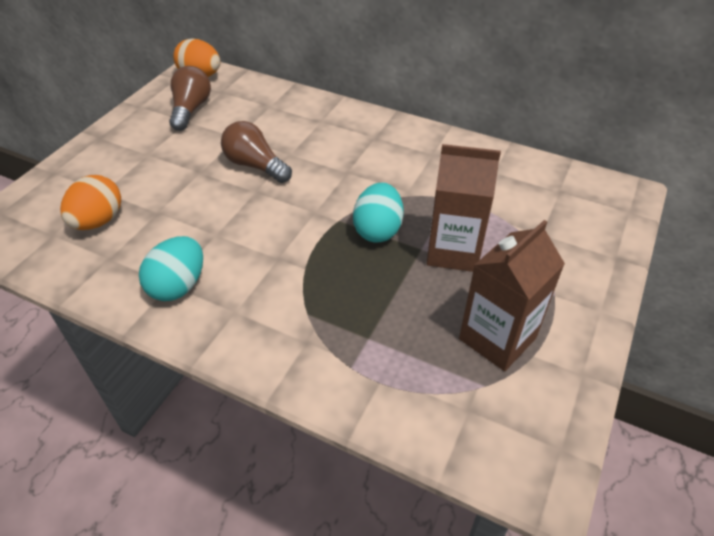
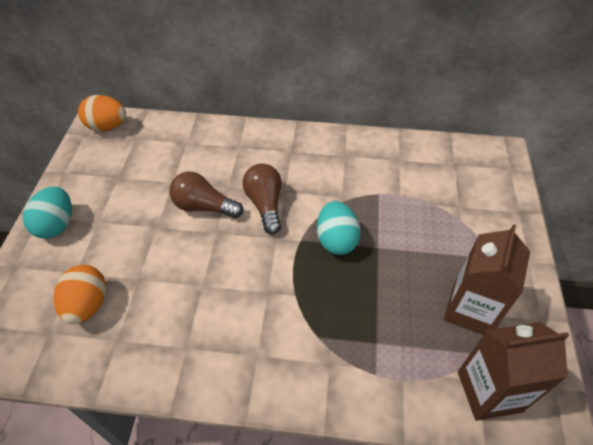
camera: 20 degrees left, 5 degrees up
(178, 286) = (196, 347): turquoise egg -> turquoise egg (56, 225)
(191, 109) = (116, 164): brown light bulb -> brown light bulb (265, 204)
(453, 251) = (403, 242): brown carton -> brown carton (489, 391)

